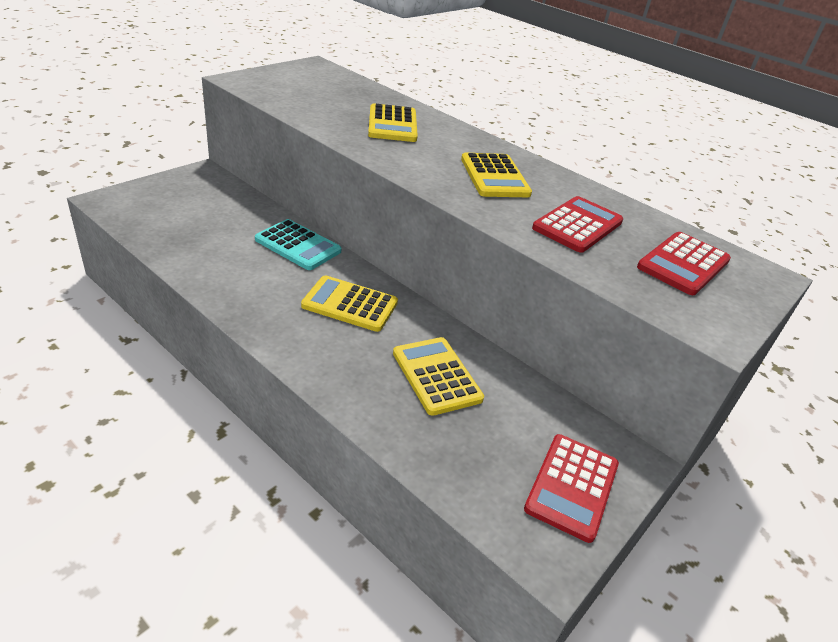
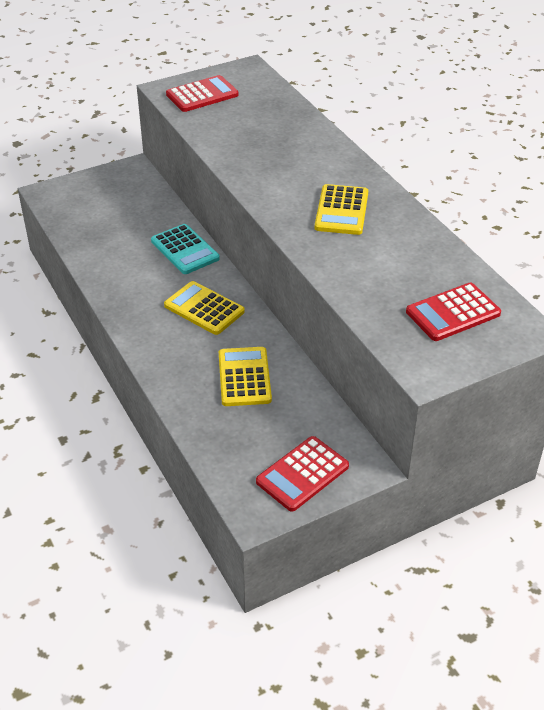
camera: 25 degrees right, 5 degrees up
(392, 124) = (281, 146): yellow calculator -> none
(577, 225) = (383, 266): red calculator -> red calculator (202, 95)

